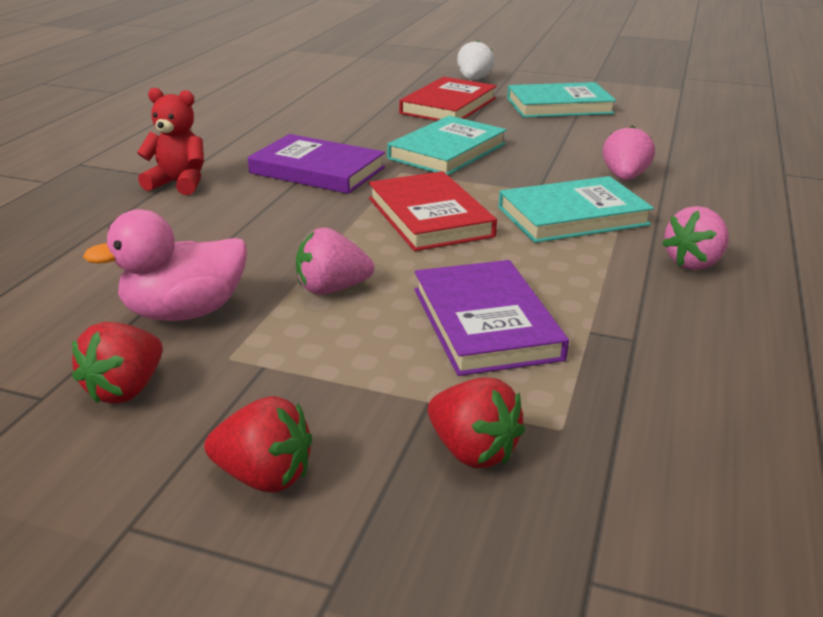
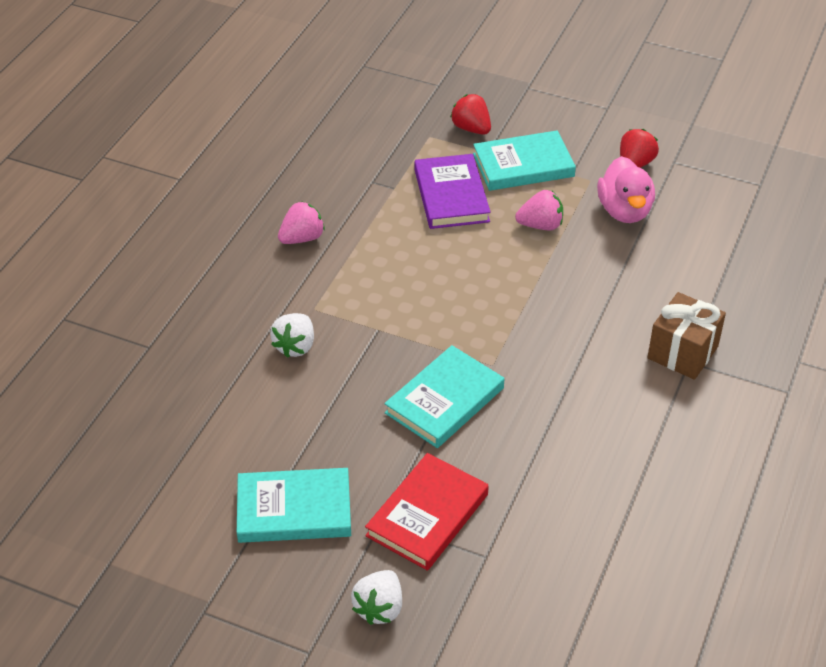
camera: 175 degrees left, 15 degrees up
(179, 183) = (682, 352): red teddy bear -> brown gift
(184, 312) = (624, 211): pink duck -> pink duck turned 105 degrees clockwise
(264, 476) = (559, 123): red strawberry -> none
(317, 170) = (567, 369): purple book -> none
(430, 217) = (472, 296): red book -> none
(572, 216) = (363, 292): turquoise book -> turquoise book (523, 165)
(624, 177) = (295, 346): pink strawberry -> white strawberry

